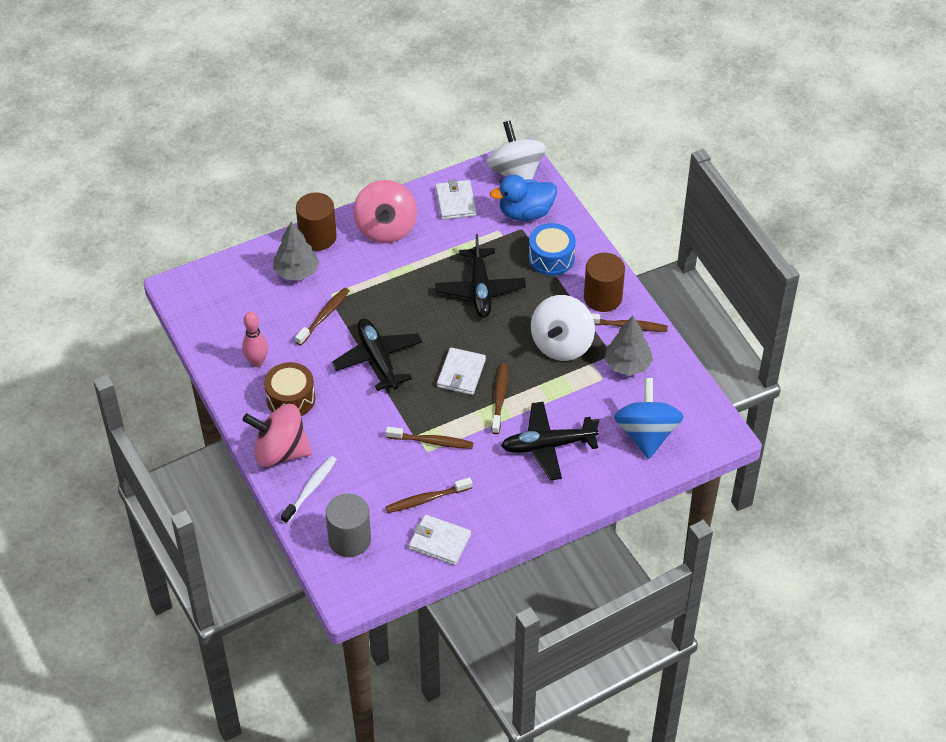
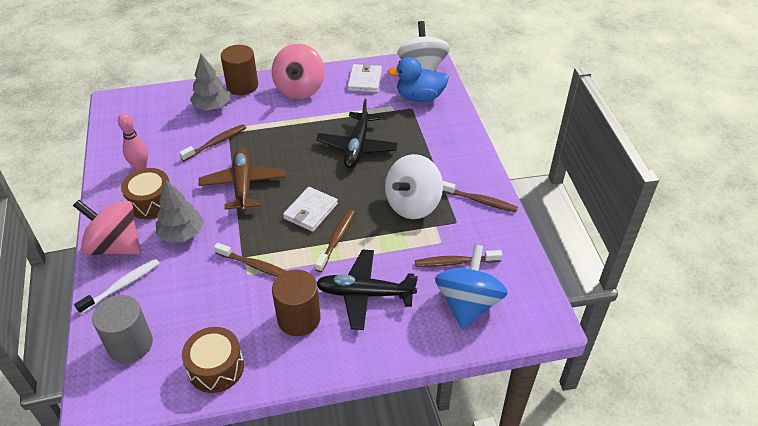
camera: 15 degrees right, 5 degrees down
(378, 359) = (243, 185): black plane -> brown plane
(426, 499) = (224, 320): brown toothbrush -> brown toothbrush (455, 262)
(439, 542) = (216, 368): white wallet -> brown drum
(551, 258) = (429, 134): blue drum -> none
(602, 297) = (464, 173): brown cylinder -> brown cylinder (299, 318)
(627, 364) = (469, 234): grey tree -> grey tree (182, 233)

